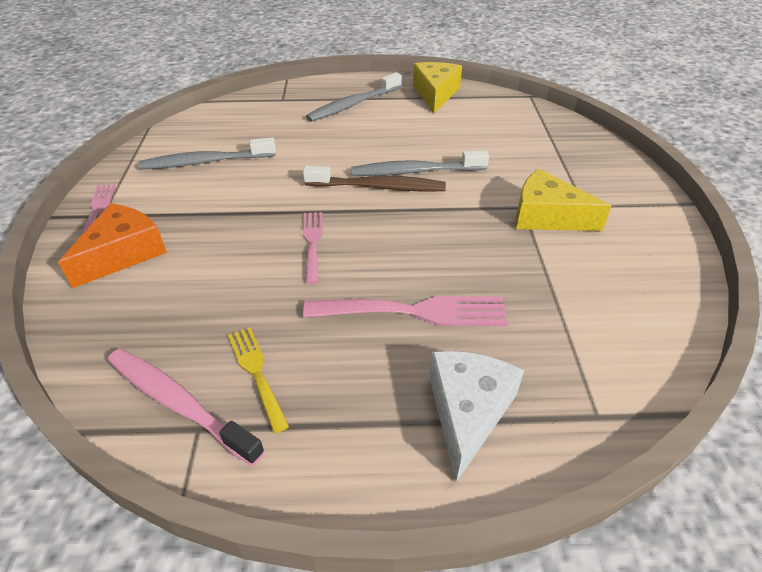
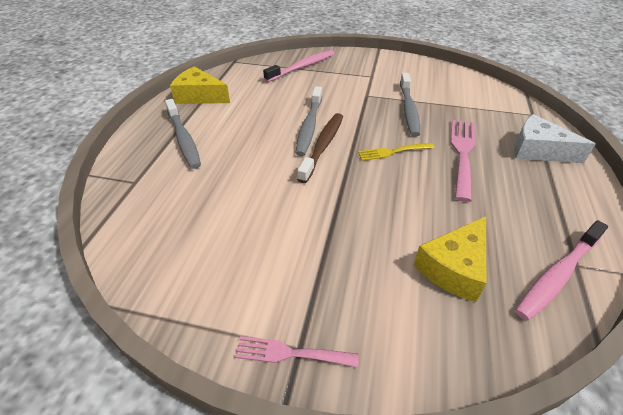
camera: 75 degrees left, 0 degrees up
(123, 253) = (376, 320): orange cheese -> none
(205, 162) = (230, 249): grey toothbrush -> grey toothbrush (408, 109)
(256, 373) = (522, 231): yellow fork -> yellow fork (392, 152)
(312, 242) = (385, 188): pink fork -> none
(546, 216) = (379, 90): yellow cheese -> yellow cheese (454, 268)
(558, 143) = (302, 67): none -> pink toothbrush

